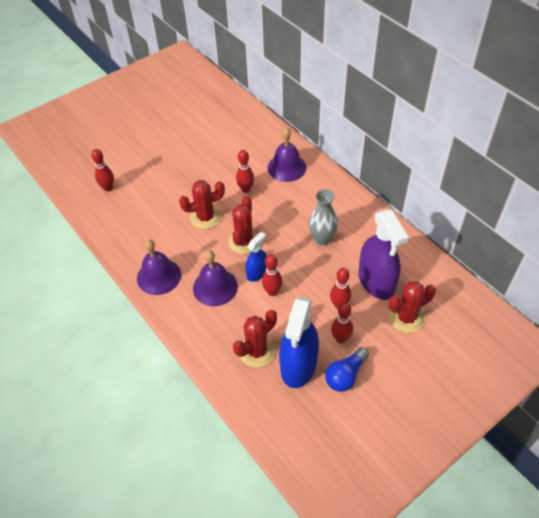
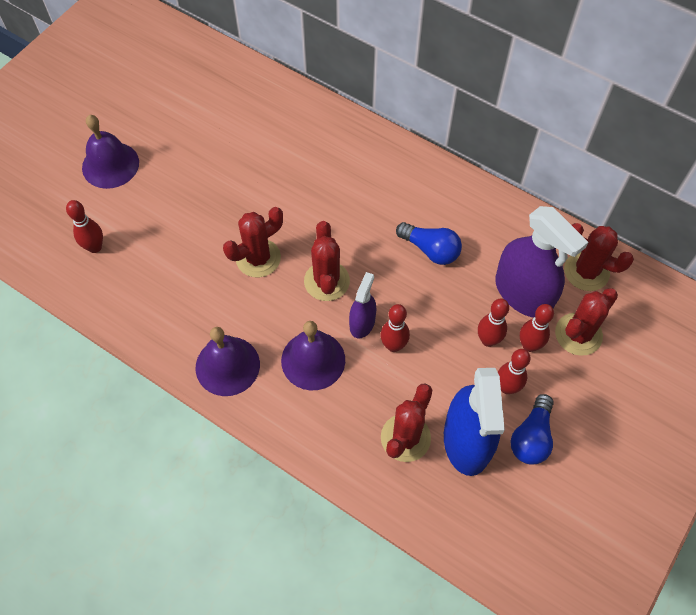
camera: 20 degrees left, 10 degrees up
(246, 189) = (298, 200): red bowling pin -> red bowling pin (529, 345)
(257, 273) = (362, 323): blue spray bottle -> purple spray bottle
(286, 167) = (342, 152): purple bell -> purple bell (110, 165)
(322, 239) = (430, 250): grey vase -> blue light bulb
(428, 279) = (586, 271): none -> red cactus

